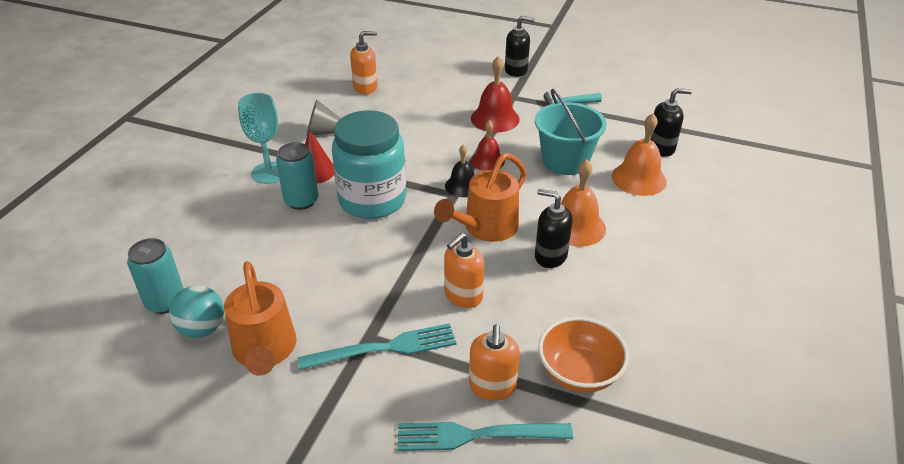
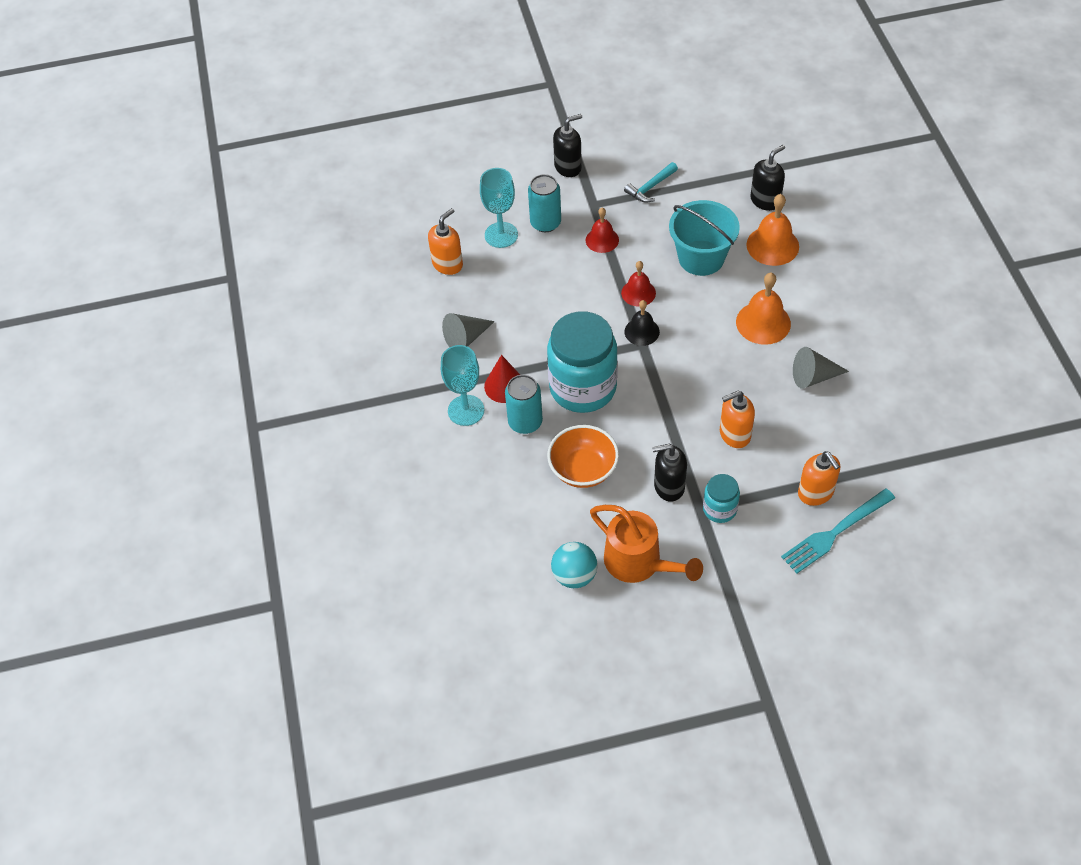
camera: 30 degrees left, 15 degrees up
(165, 302) = (521, 573): turquoise can -> turquoise can (545, 223)
(384, 348) = (719, 509): turquoise fork -> turquoise jar
(422, 87) = (501, 235): none -> turquoise goblet
(463, 296) = (734, 434): orange soap dispenser -> orange soap dispenser turned 60 degrees clockwise
(485, 228) = (697, 364): orange watering can -> none
(495, 118) = (602, 240): red bell -> red bell, size x0.65
(550, 256) = (766, 362): black soap dispenser -> black soap dispenser (669, 486)
(579, 372) = (861, 448): orange bowl -> orange bowl (583, 469)
(585, 288) = (813, 377): none -> grey cone

